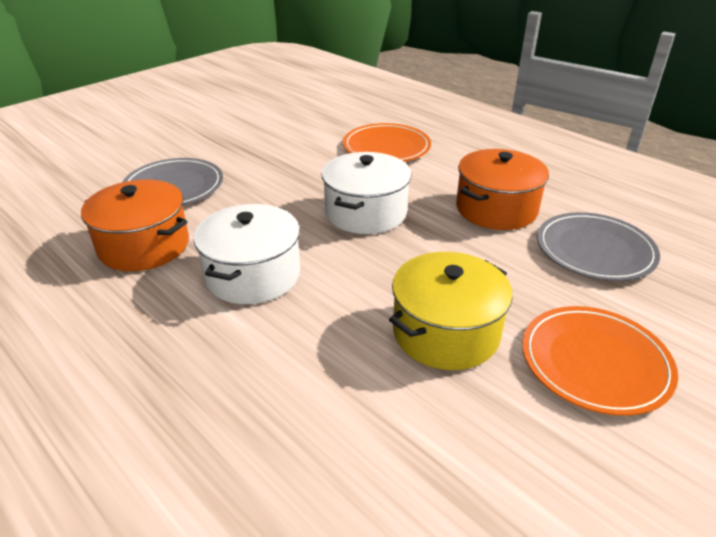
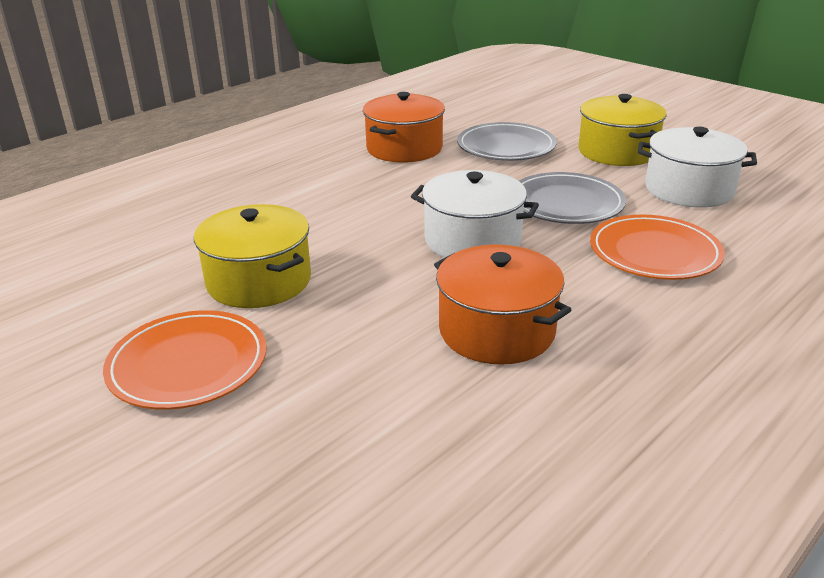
camera: 90 degrees right, 5 degrees down
(213, 140) = (617, 152): none -> yellow pot
(253, 275) = (359, 192): white pot -> white pot (689, 190)
(595, 250) = (394, 405): grey plate -> grey plate (566, 203)

